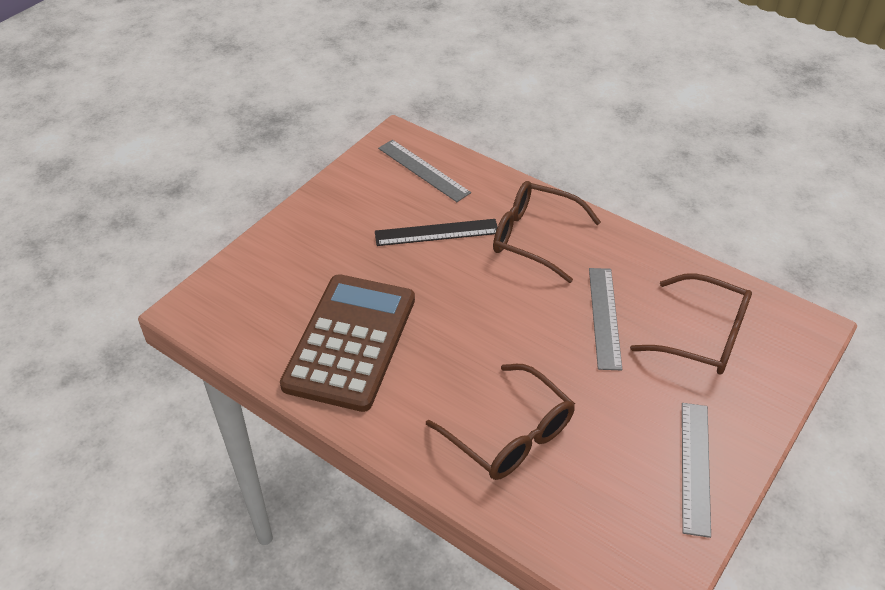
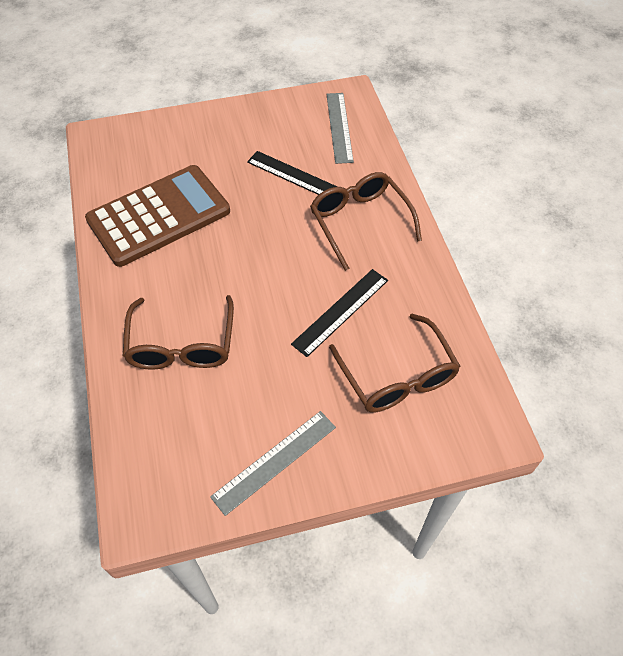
camera: 40 degrees right, 10 degrees up
(605, 317) = (341, 312): grey ruler -> black ruler

